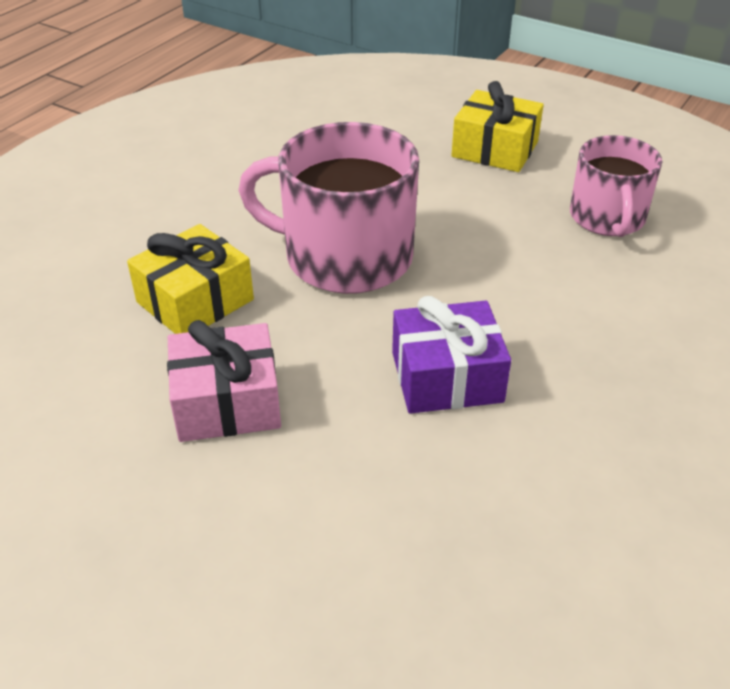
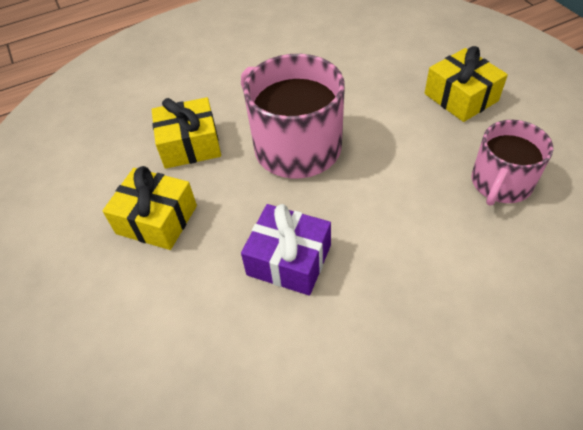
camera: 35 degrees right, 10 degrees up
(227, 402) = (156, 219): pink gift -> yellow gift

